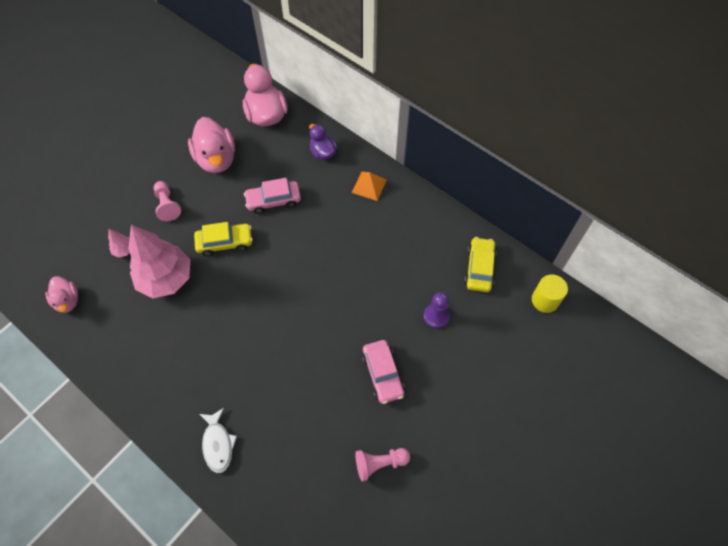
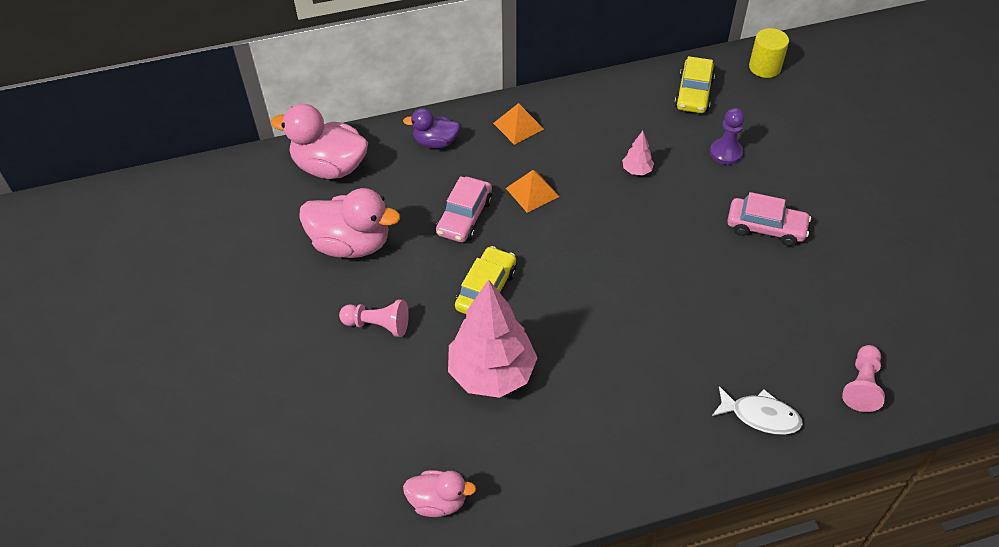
camera: 55 degrees left, 10 degrees down
(124, 250) = (409, 402): pink tree -> pink tree (637, 170)
(318, 224) = (532, 192): none -> orange pyramid
(380, 463) = (868, 279): pink pawn -> pink pawn (861, 385)
(479, 268) = (693, 93): yellow car -> yellow car turned 120 degrees counterclockwise

